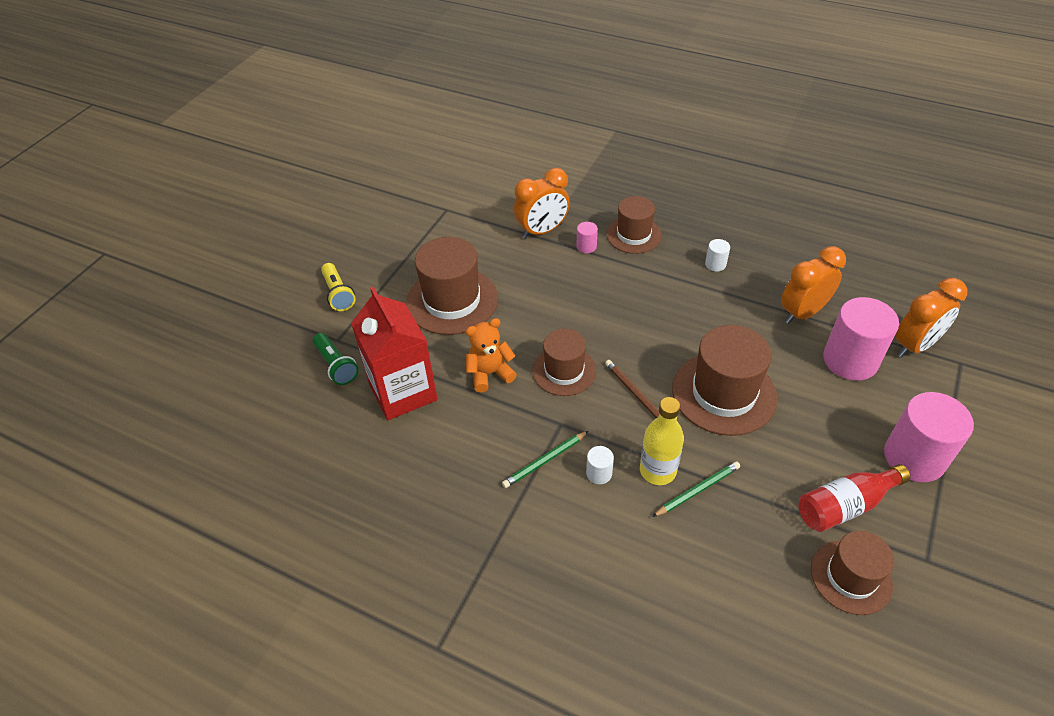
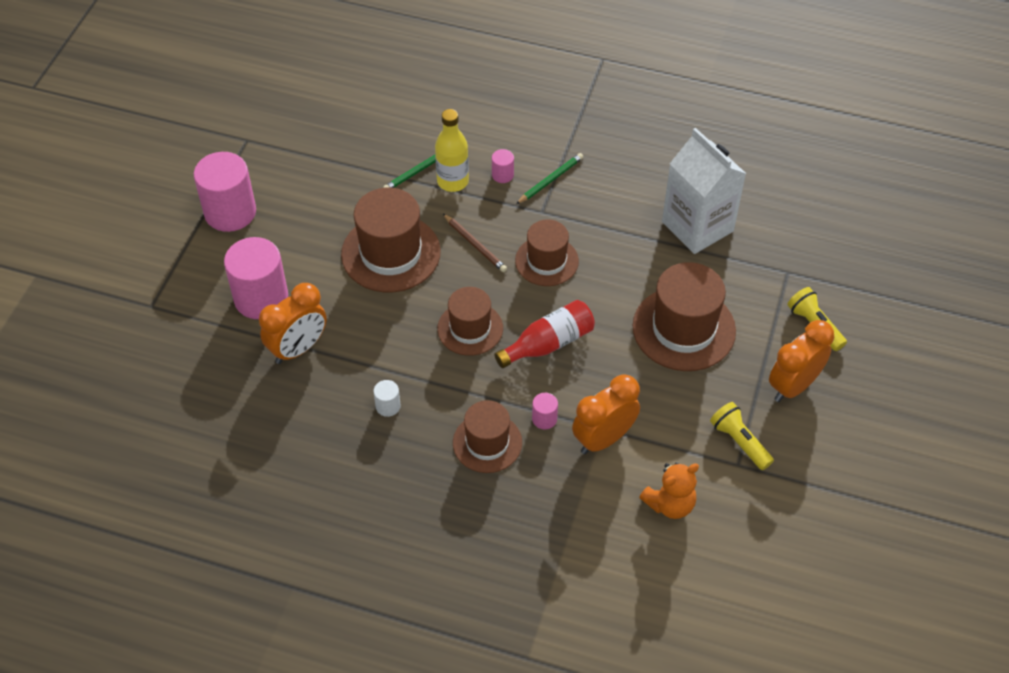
camera: 170 degrees right, 5 degrees up
(336, 366) = (774, 245): green flashlight -> none
(403, 391) = (697, 226): red carton -> white carton
(439, 222) = (739, 442): none -> yellow flashlight
(489, 374) = (619, 251): orange teddy bear -> orange teddy bear (670, 504)
(599, 473) = (502, 175): white cylinder -> pink cylinder
(845, 506) = (300, 170): red bottle -> red bottle (548, 344)
(851, 577) = (307, 124): brown hat -> brown hat (470, 328)
(914, 346) = (190, 320): orange clock -> orange clock (793, 386)

